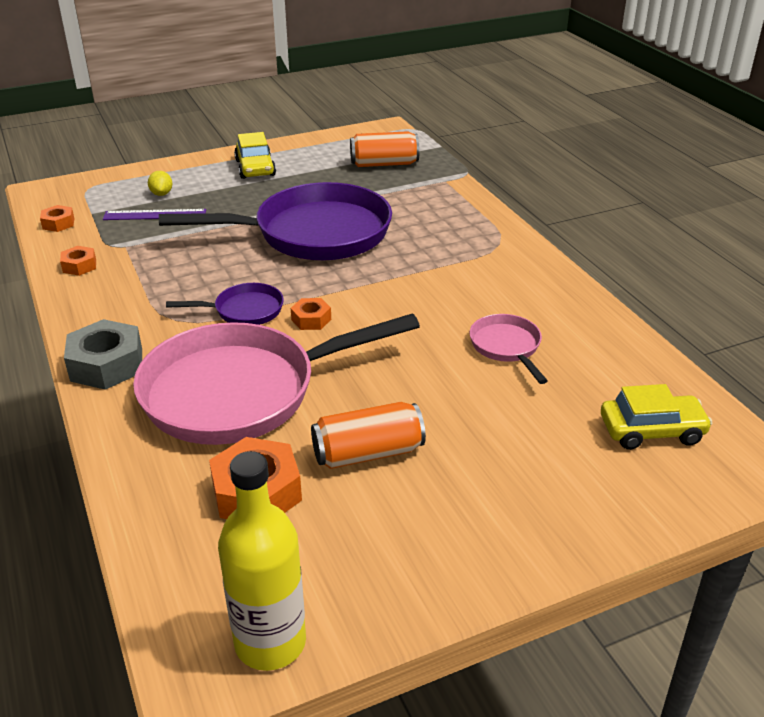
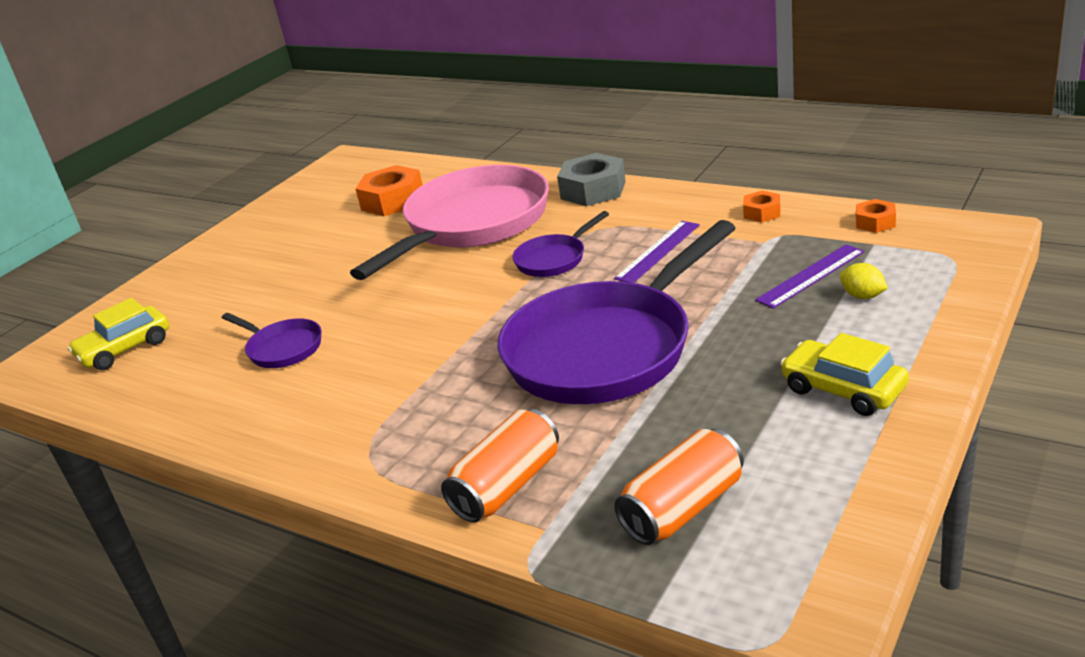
camera: 150 degrees right, 5 degrees down
(182, 276) = (658, 251): none -> purple ruler
(270, 642) = (321, 176): yellow bottle -> none
(311, 319) = (485, 282): orange nut -> none
(368, 453) = (341, 242): orange can -> orange can (507, 486)
(507, 347) = (282, 348): pink pan -> purple pan

